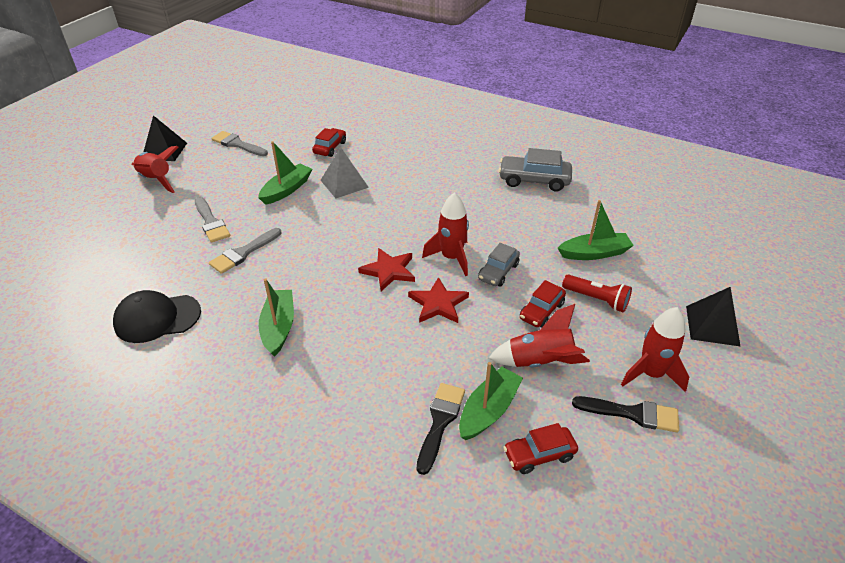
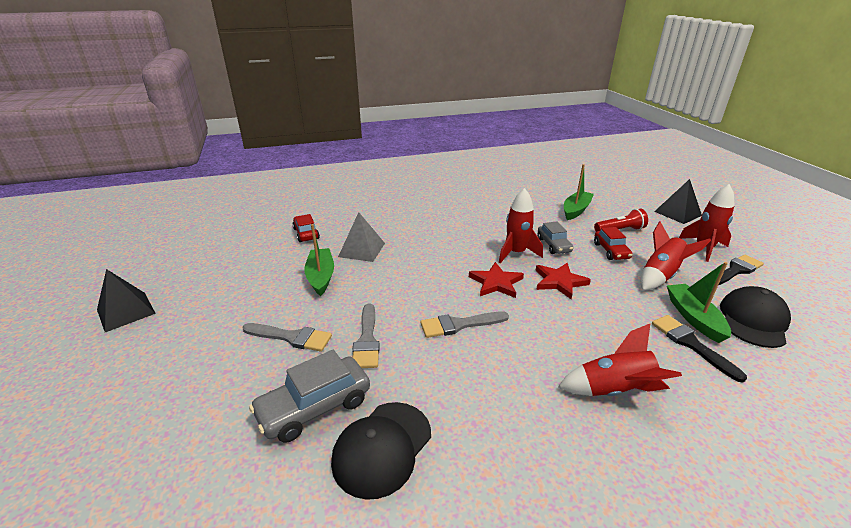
camera: 45 degrees left, 10 degrees down
(156, 180) = (160, 339): red rocket -> red rocket (614, 390)
(237, 144) = (209, 269): grey brush -> grey brush (459, 325)
(279, 327) = (497, 370): green boat -> none
(534, 180) = (479, 191): grey car -> grey car (315, 407)
(539, 455) = (753, 320): red car -> black cap

